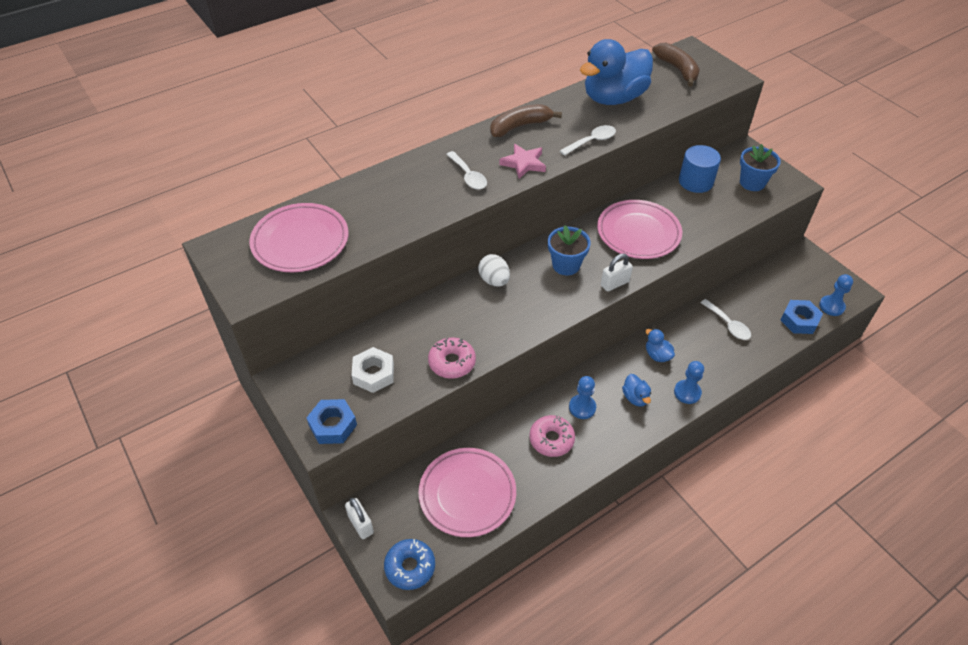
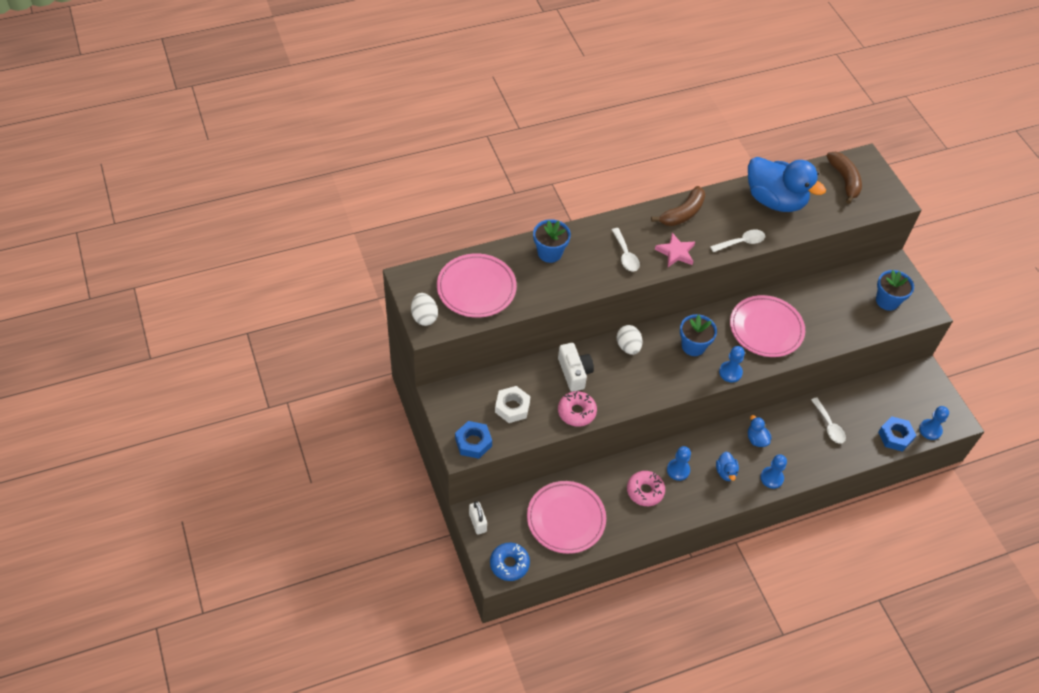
camera: 10 degrees right, 5 degrees up
(239, 284) = (424, 317): none -> white egg
(381, 189) = (549, 253): none -> blue flower pot
(439, 320) = (574, 373): none -> white camera
(520, 126) = (682, 213): brown banana -> brown banana turned 150 degrees clockwise
(613, 98) = (775, 200): blue duck -> blue duck turned 120 degrees counterclockwise
(614, 283) = (730, 372): white padlock -> blue pawn
(695, 182) = (835, 288): blue cylinder -> none

